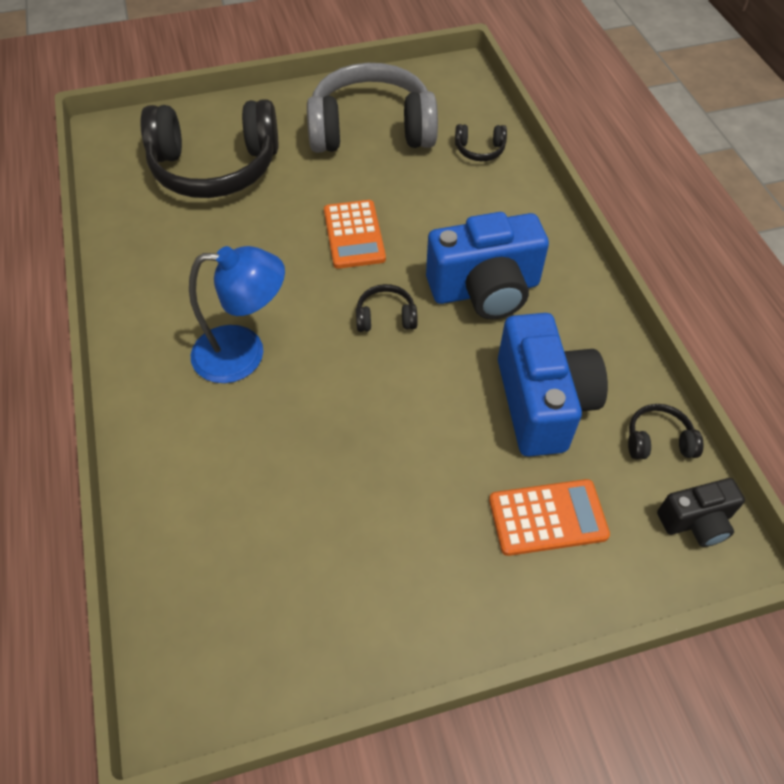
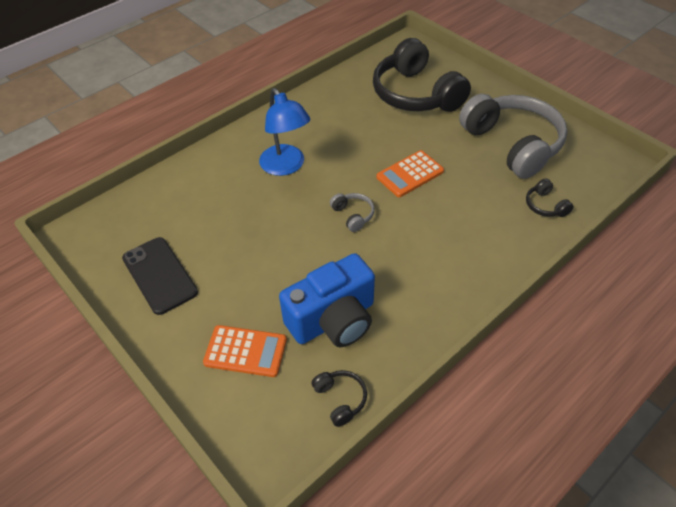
camera: 65 degrees right, 5 degrees down
(356, 588) = (160, 275): none -> black phone
(385, 317) = (353, 215): black headphones -> grey headphones
(485, 290) = (411, 256): blue camera -> none
(547, 517) = (245, 351): orange calculator -> orange calculator turned 45 degrees counterclockwise
(696, 521) = (283, 442): black camera -> none

